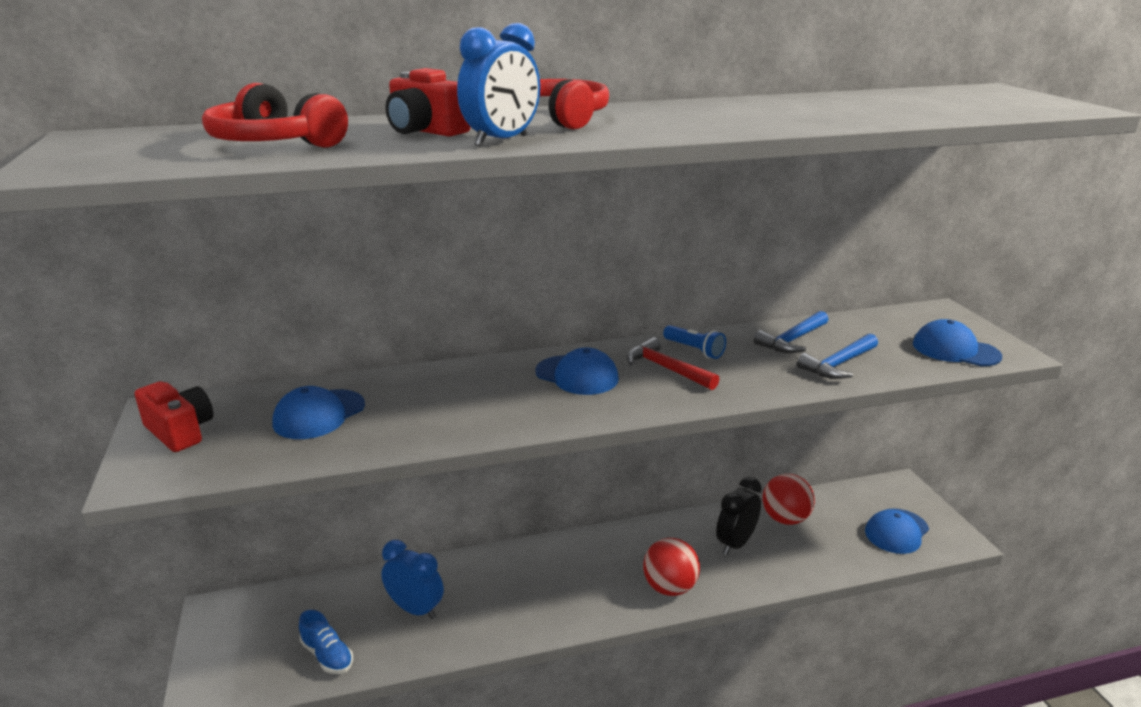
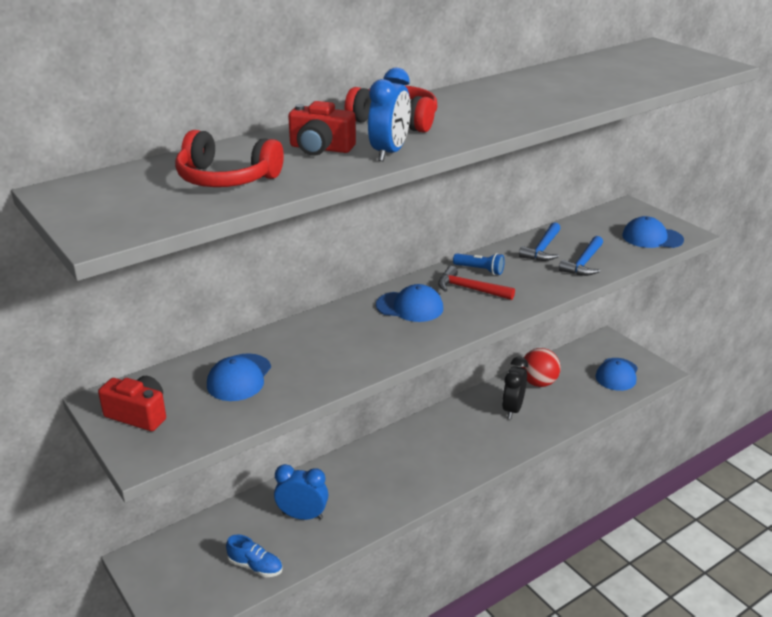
camera: 20 degrees left, 5 degrees up
(669, 587) = (482, 452): red ball -> none

